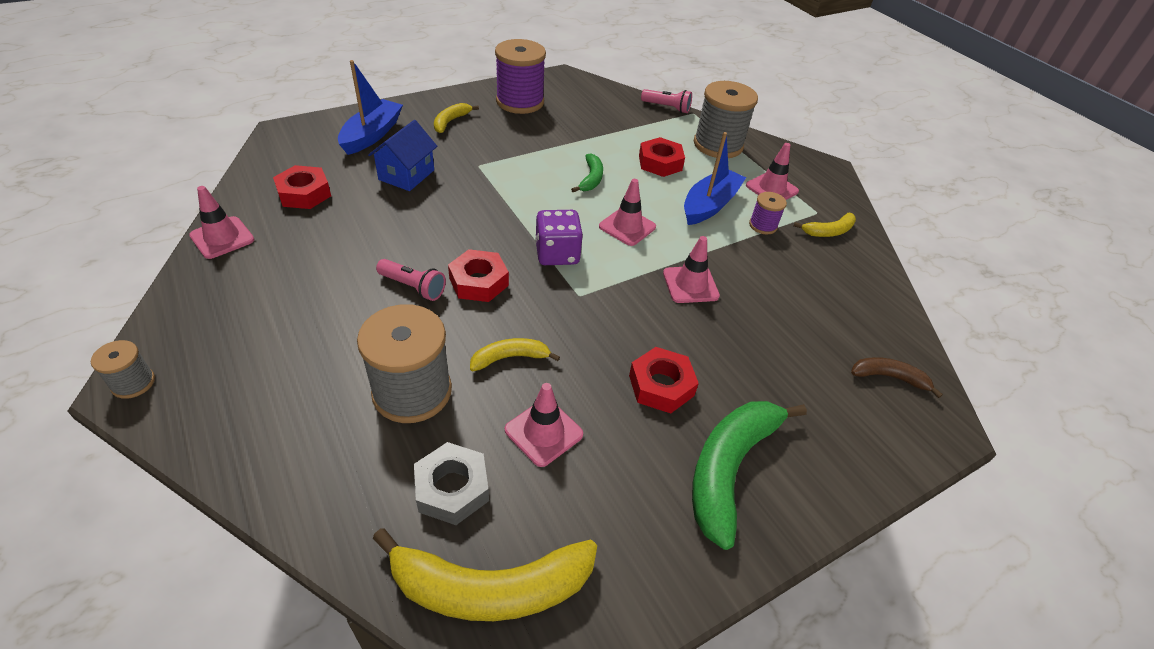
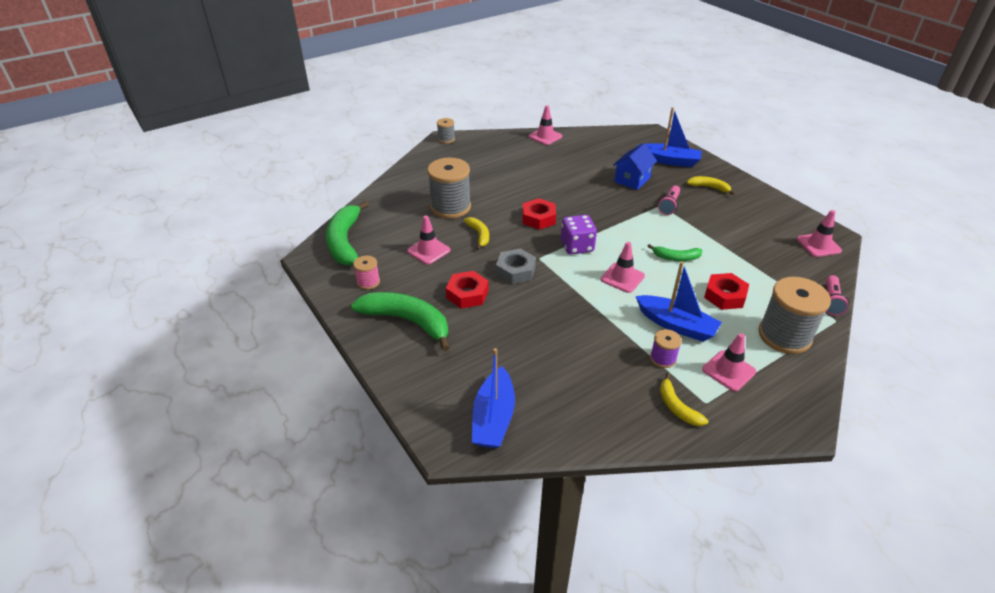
camera: 90 degrees right, 5 degrees down
(304, 193) = (594, 150): red nut -> none
(406, 175) = (632, 179): blue house -> blue house turned 75 degrees counterclockwise
(413, 287) = (526, 197): pink flashlight -> pink flashlight (669, 205)
(452, 488) = (394, 226): grey nut -> grey nut (515, 271)
(490, 587) = (345, 241): yellow banana -> green banana
(520, 102) = (765, 215): purple spool -> none
(629, 533) = (368, 282): none -> pink spool
(690, 285) = (567, 310): pink traffic cone -> pink traffic cone (818, 245)
(889, 377) = (493, 418): brown banana -> blue boat

